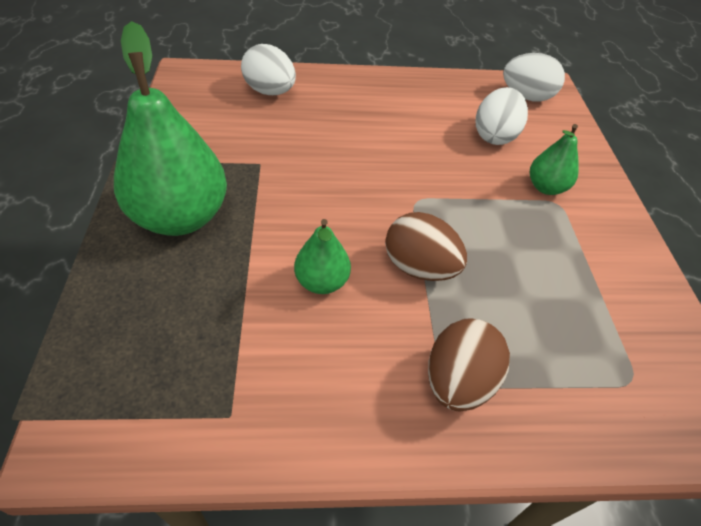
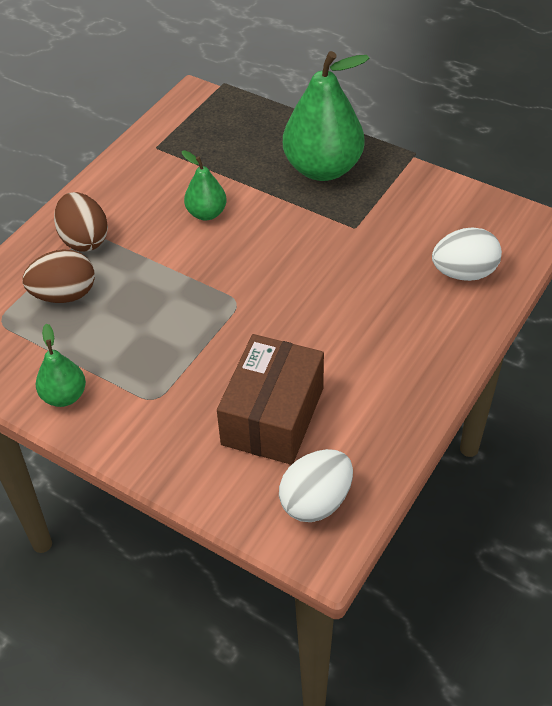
camera: 130 degrees right, 0 degrees up
(419, 267) = (173, 267): brown egg -> brown egg (64, 295)
(495, 136) = (272, 416): white egg -> brown box
(546, 187) = (176, 404): green pear -> green pear (64, 396)

